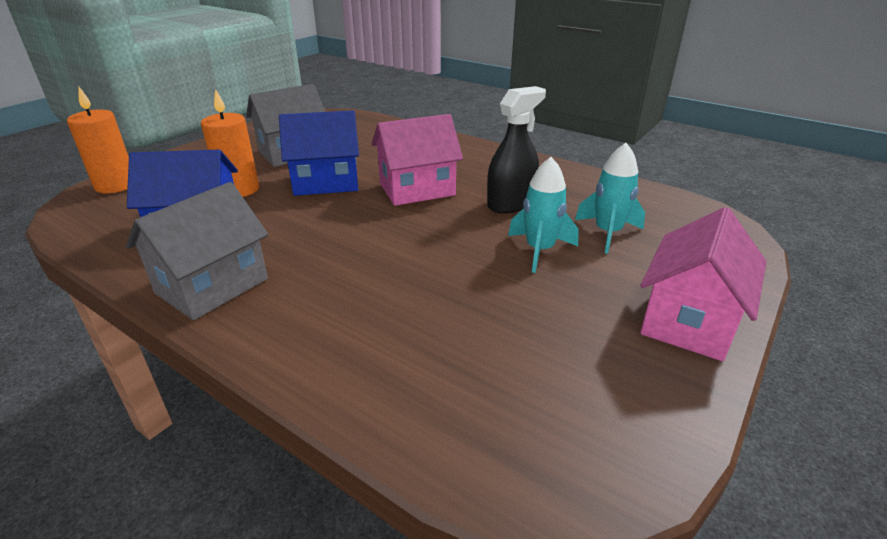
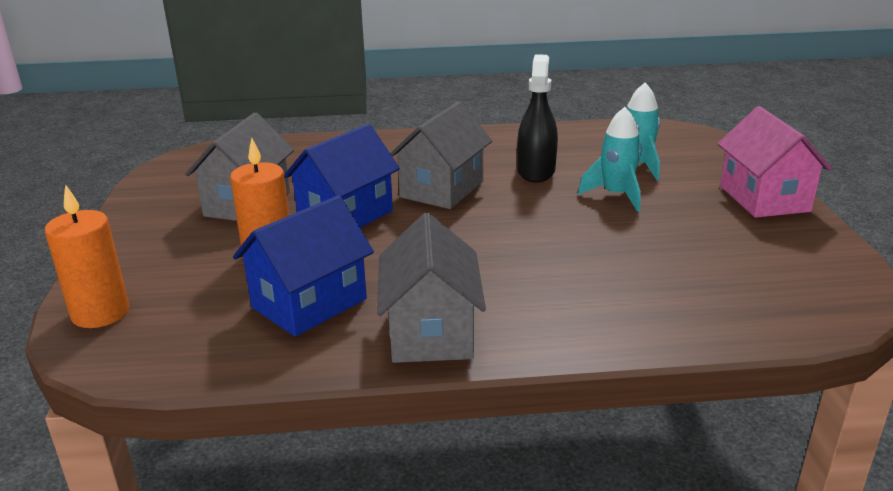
camera: 40 degrees left, 5 degrees down
(417, 189) = (442, 189): pink house -> grey house

